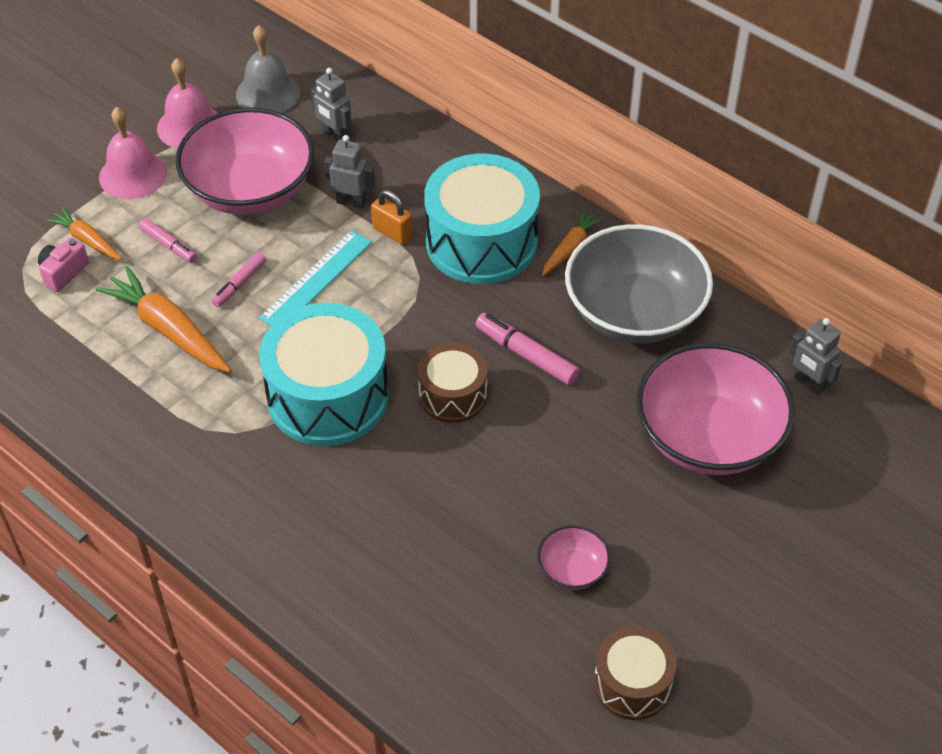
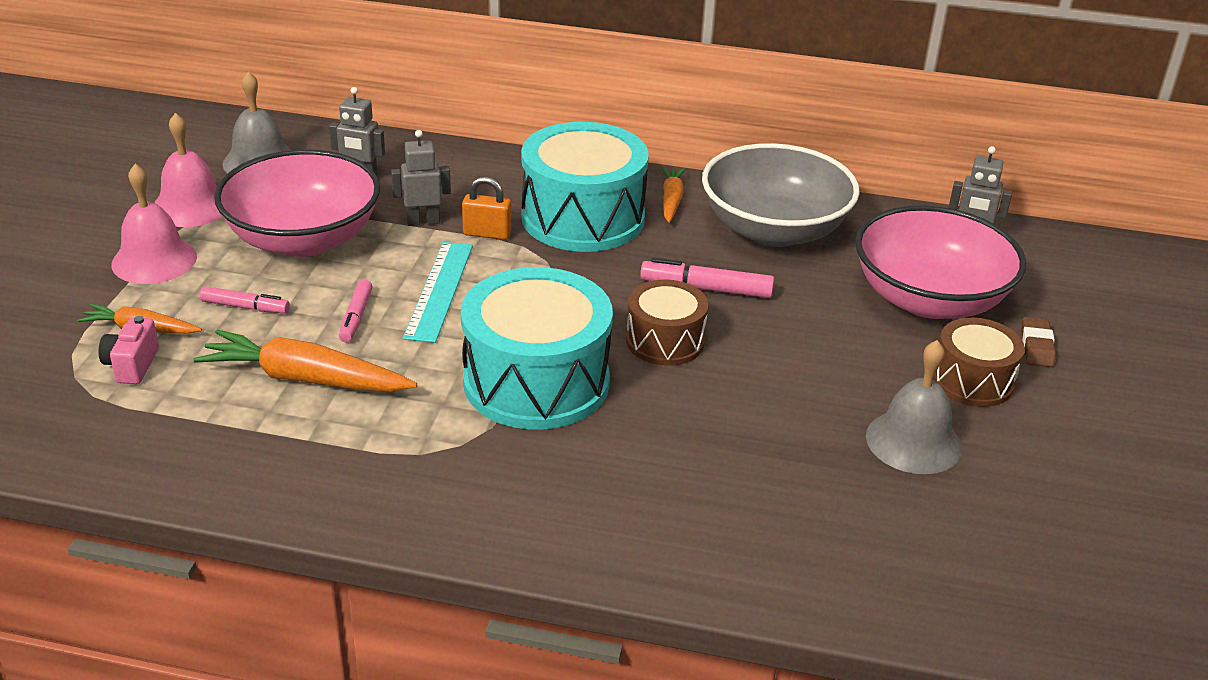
camera: 30 degrees left, 15 degrees down
(572, 569) = (913, 441): pink bowl -> grey bell
(632, 684) = (1061, 514): brown drum -> brown drum (972, 380)
(760, 522) = (1036, 346): none -> brown eraser

